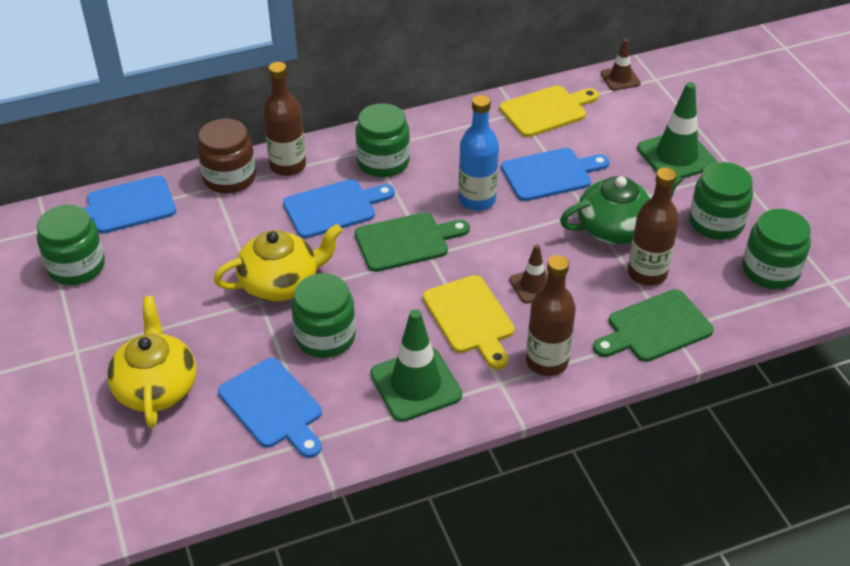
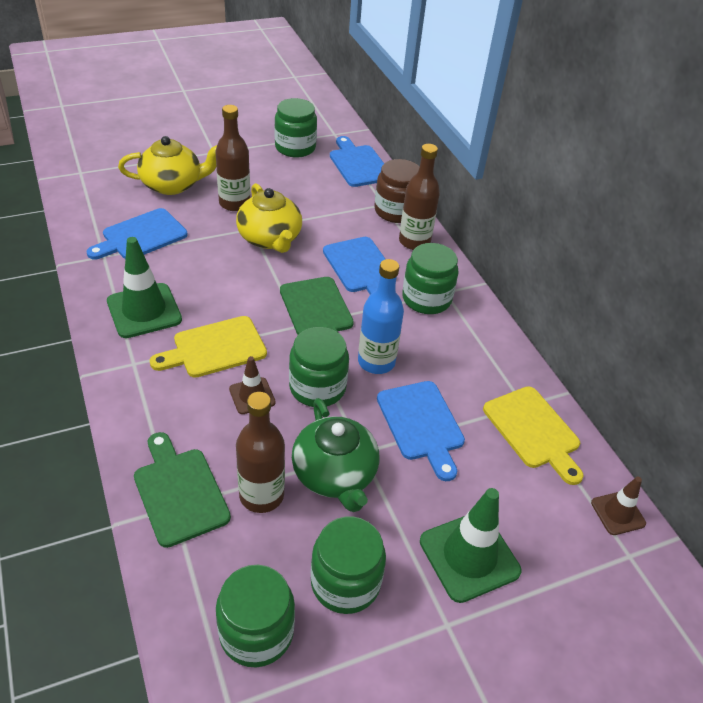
camera: 85 degrees right, 0 degrees up
(325, 337) = (207, 262): green jar -> green jar (317, 387)
(546, 362) = (151, 398): brown bottle -> brown bottle (234, 203)

